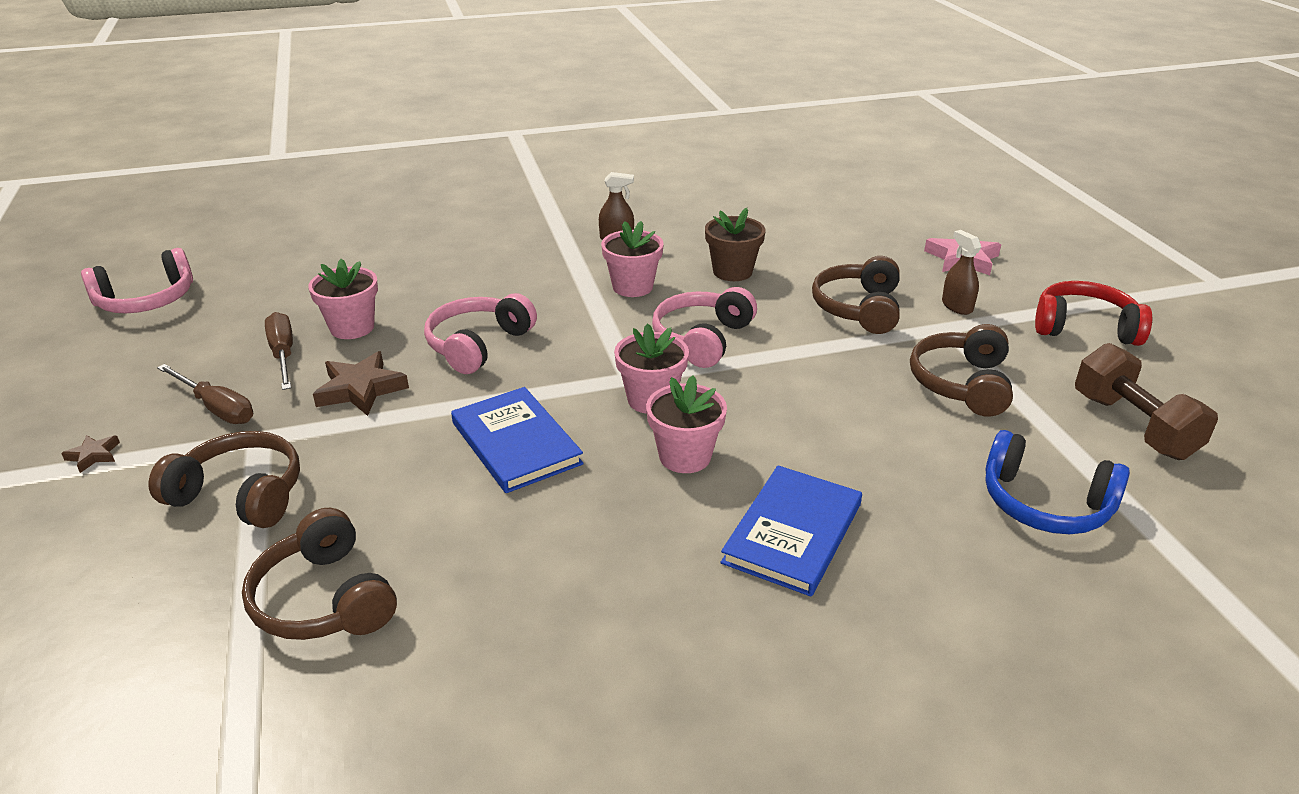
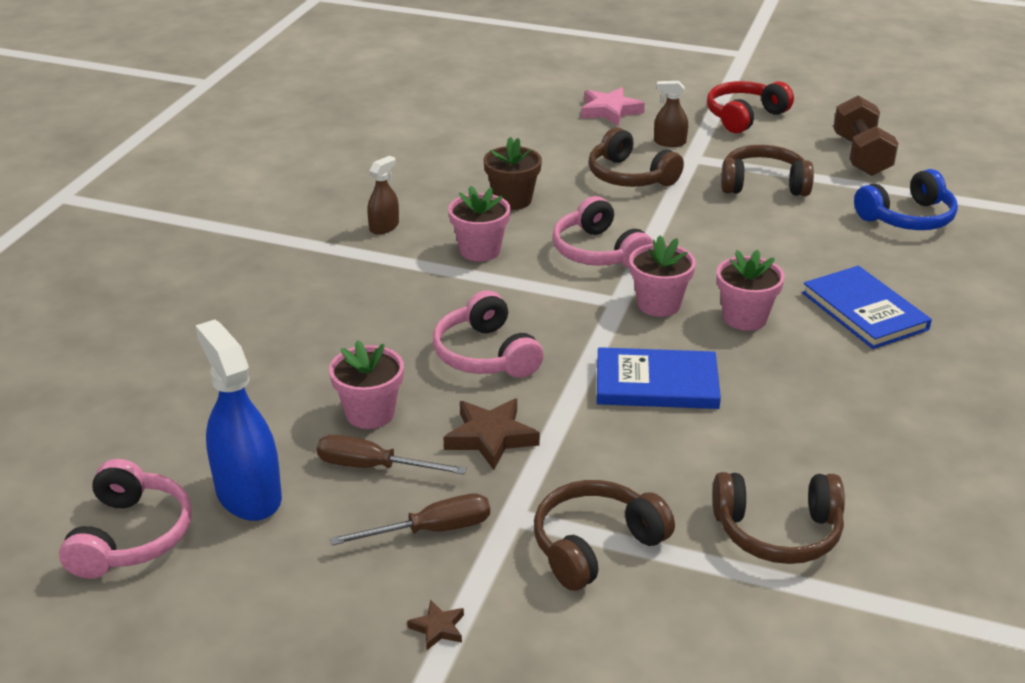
camera: 55 degrees left, 0 degrees up
(217, 321) = (248, 494): none -> blue spray bottle
(962, 384) = (763, 184): brown headphones -> brown headphones turned 135 degrees clockwise
(1133, 426) = (861, 156): brown dumbbell -> brown dumbbell turned 75 degrees clockwise

